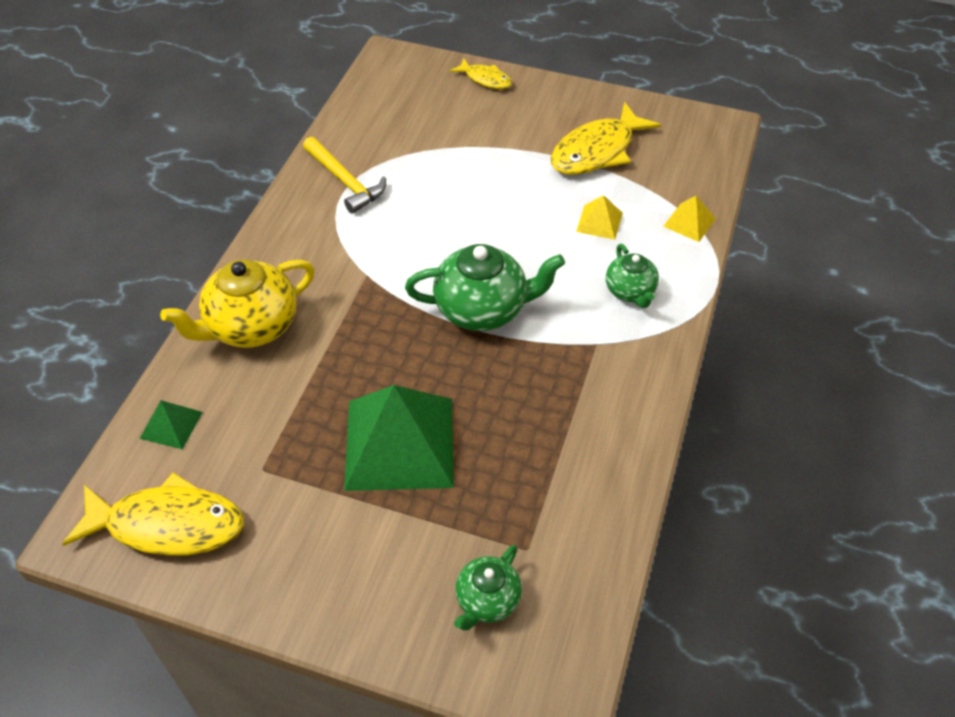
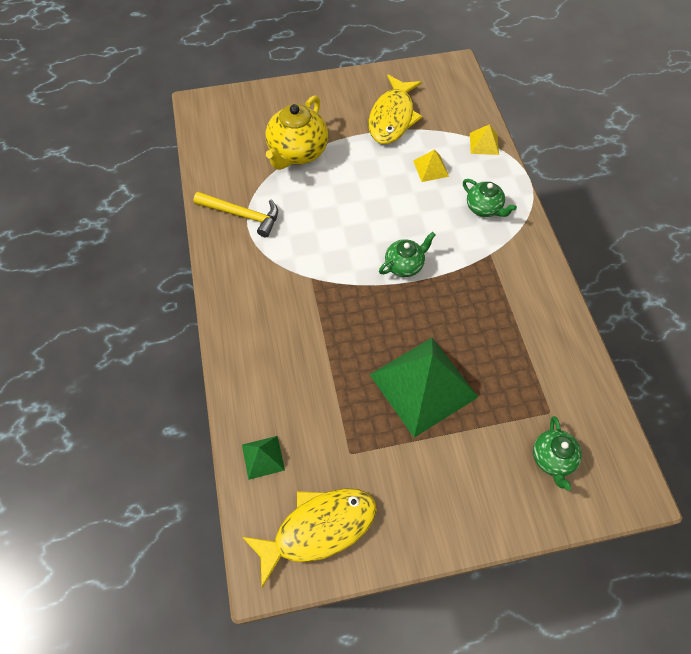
camera: 30 degrees left, 10 degrees up
(251, 327) = (261, 356): yellow teapot -> yellow teapot (297, 152)
(482, 309) = (404, 265): green teapot -> green teapot, size x0.58
(485, 79) = (280, 95): yellow fish -> none

